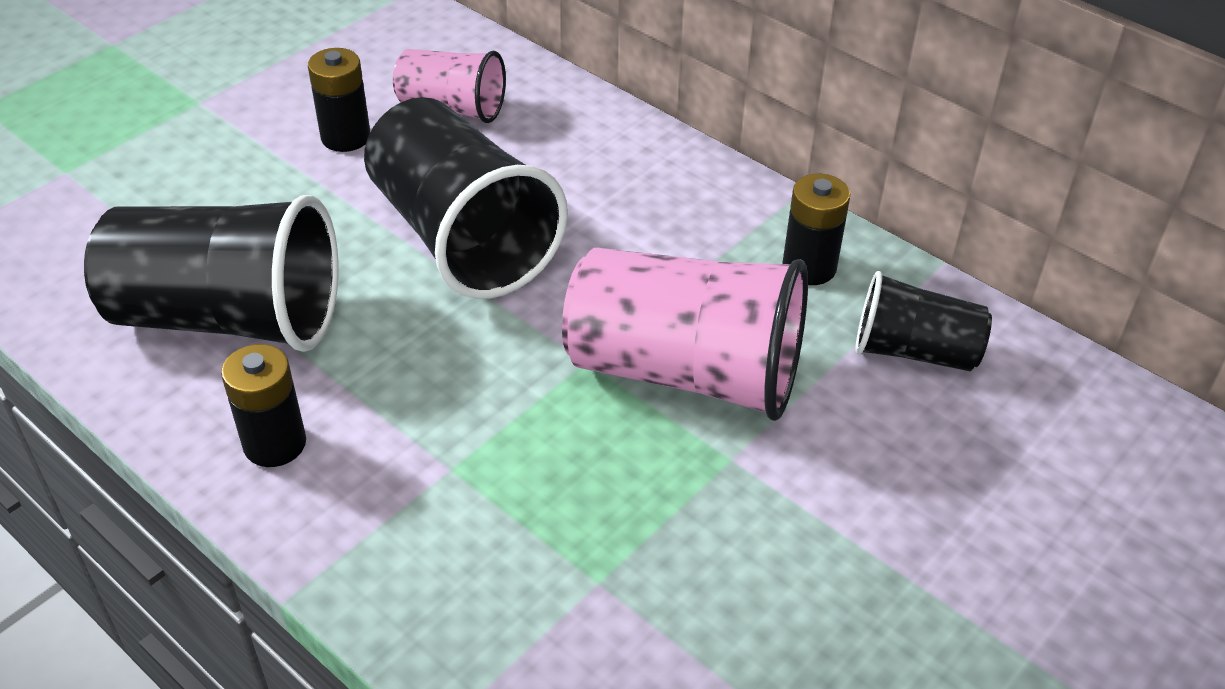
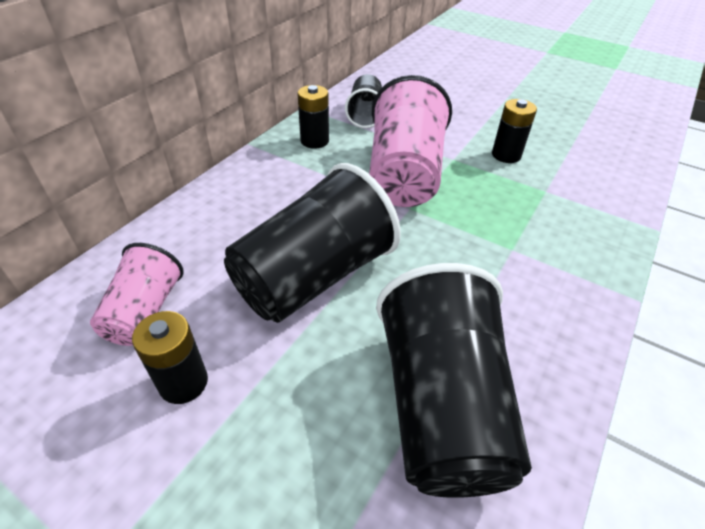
camera: 100 degrees left, 0 degrees up
(275, 444) = (542, 336): black battery -> black battery (506, 155)

